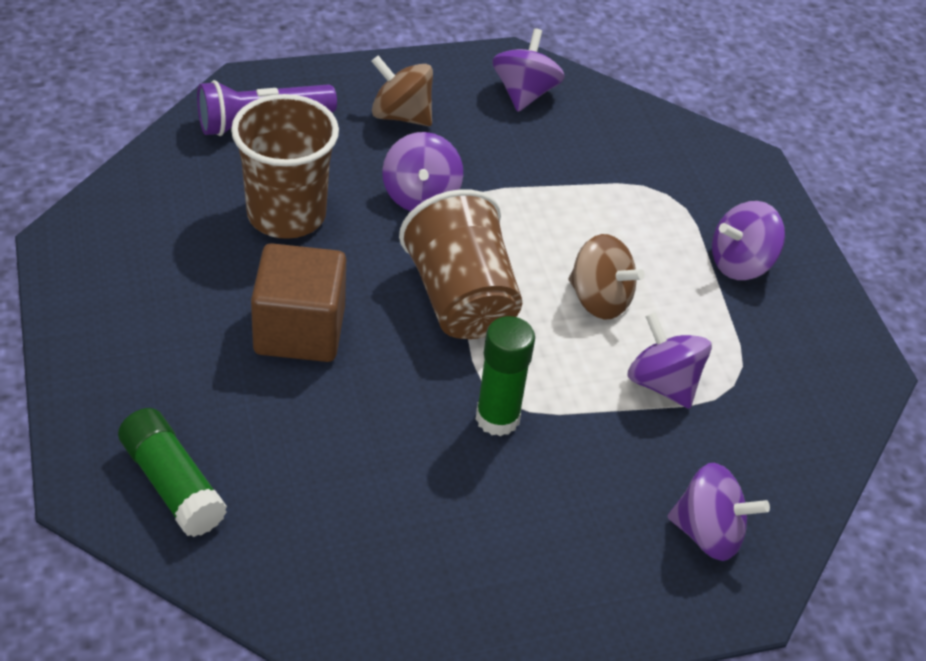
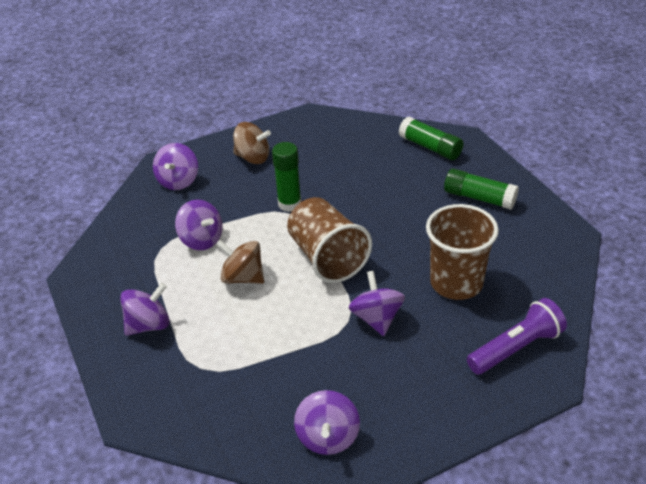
camera: 175 degrees right, 5 degrees down
(158, 342) = (479, 198): none -> green glue stick
(299, 330) = (410, 220): brown cube -> none
(401, 115) = (418, 384): brown spinning top -> brown spinning top (253, 157)
(708, 533) = (178, 181): purple spinning top -> purple spinning top turned 90 degrees counterclockwise

